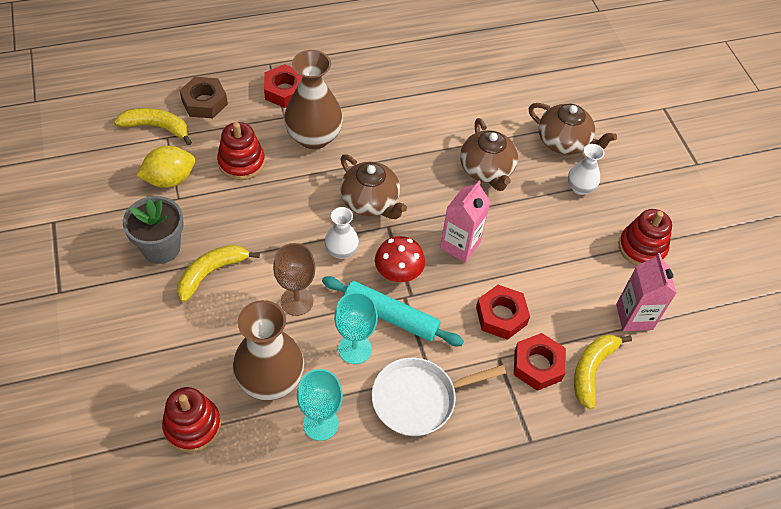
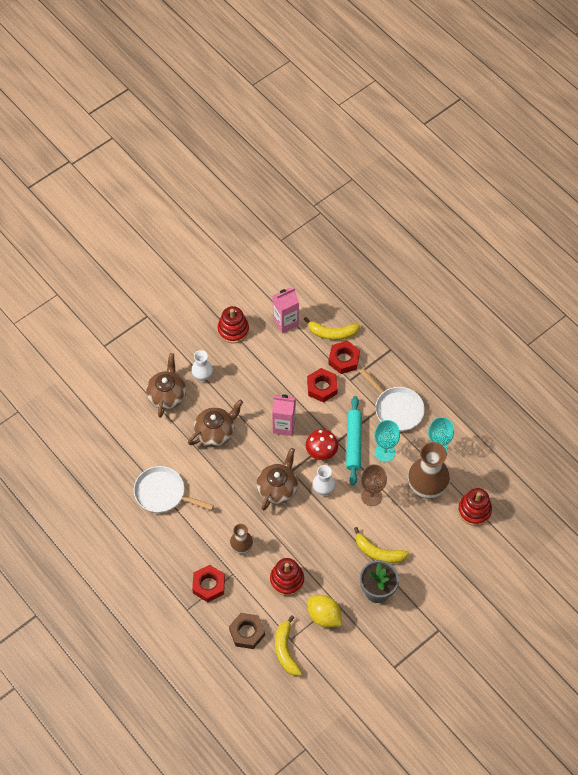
camera: 110 degrees left, 5 degrees up
(314, 137) = (241, 546): brown vase -> brown vase, size x0.54
(427, 92) = (163, 493): none -> white pan

